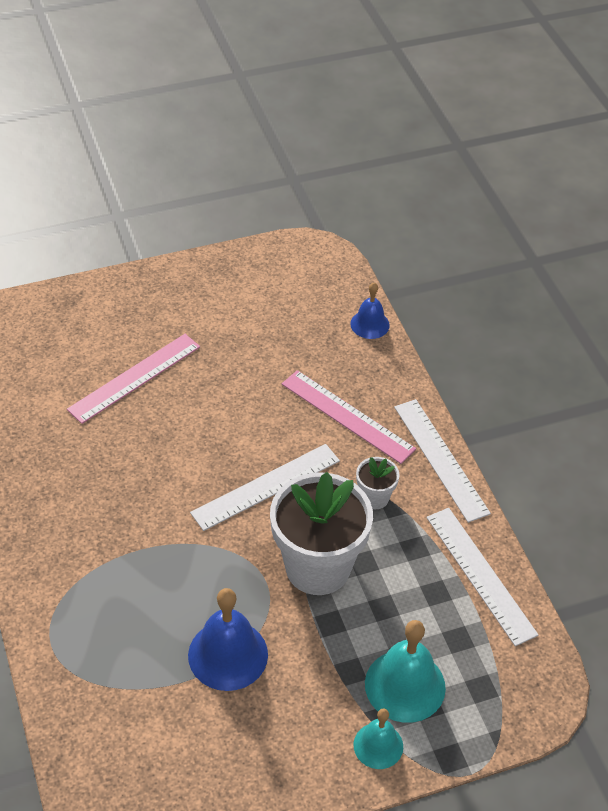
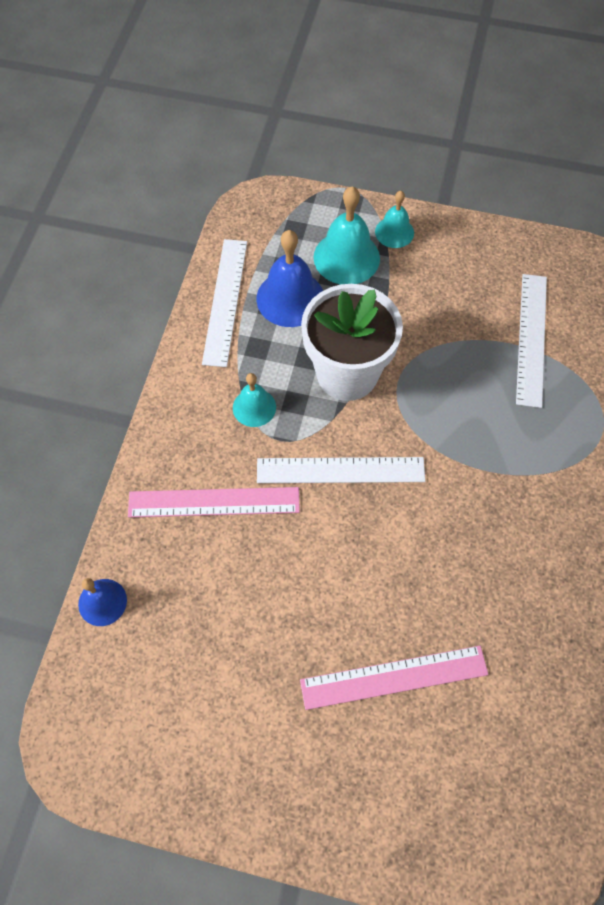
camera: 145 degrees left, 15 degrees up
(228, 654) = (463, 344): blue bell -> blue bell (290, 298)
(347, 416) = (214, 502): pink ruler -> pink ruler turned 75 degrees counterclockwise
(375, 498) = (254, 407): white flower pot -> turquoise bell
(440, 459) = (168, 411): white ruler -> white ruler (531, 338)

